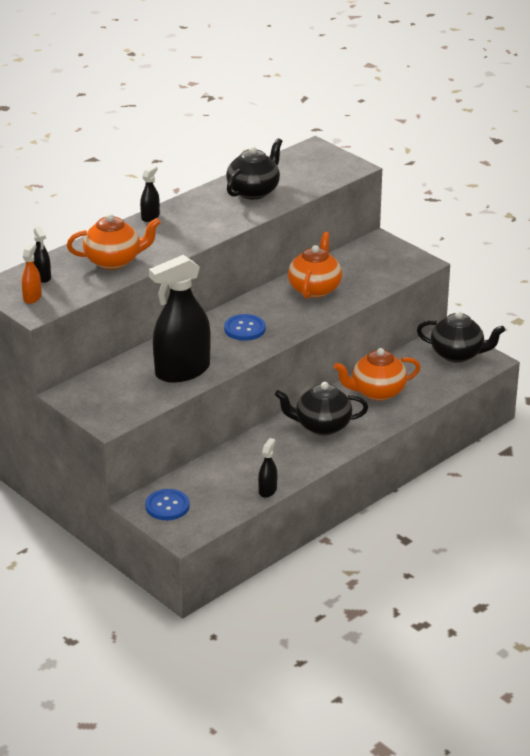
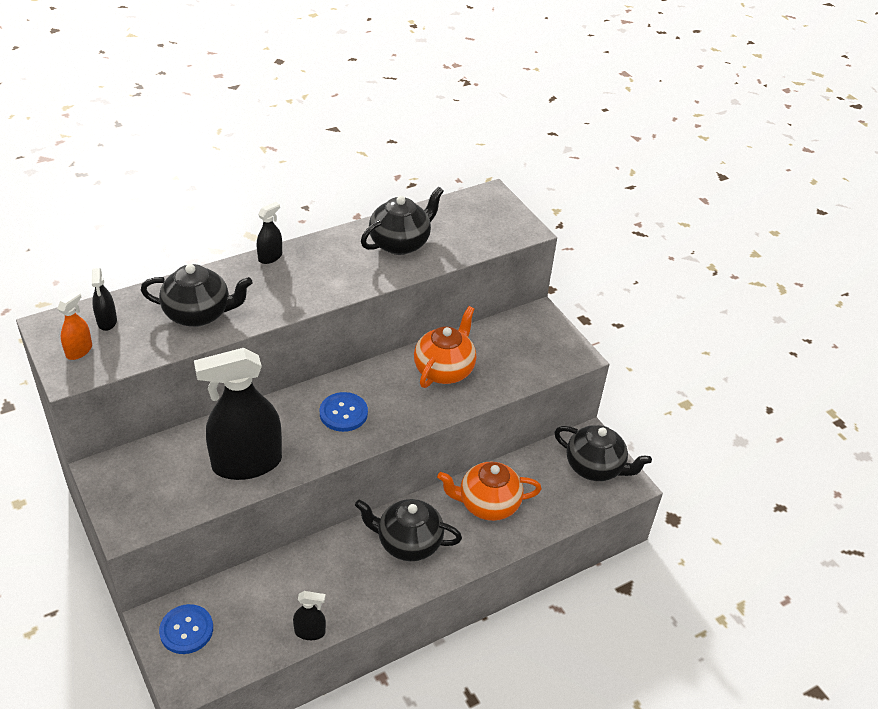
camera: 10 degrees right, 10 degrees up
(114, 261) = (199, 314): orange teapot -> black teapot
(267, 490) = (310, 632): black spray bottle -> black spray bottle turned 60 degrees clockwise

